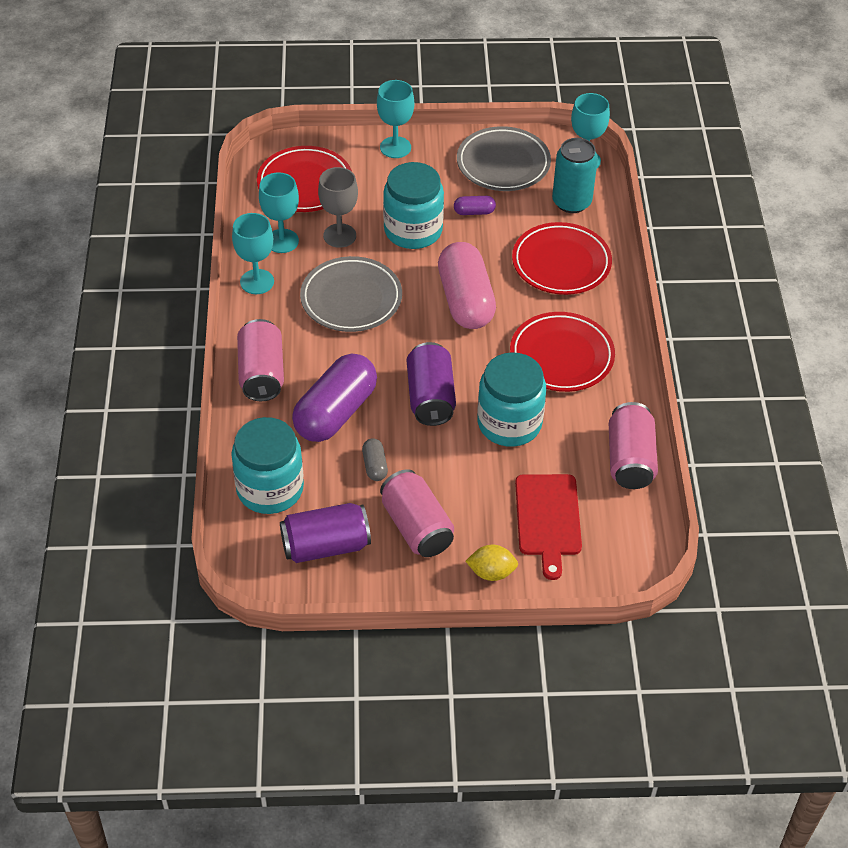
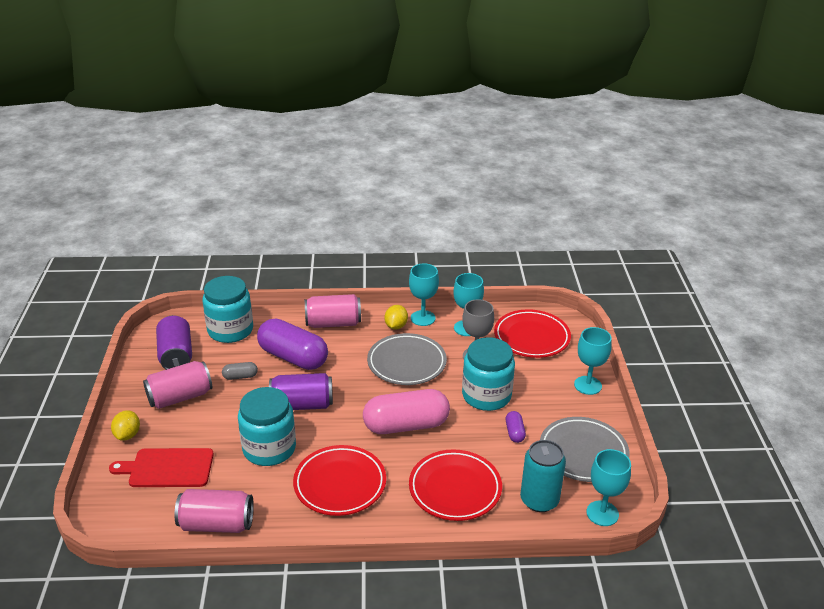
camera: 90 degrees right, 15 degrees down
(273, 309) = (396, 326): none -> yellow lemon

